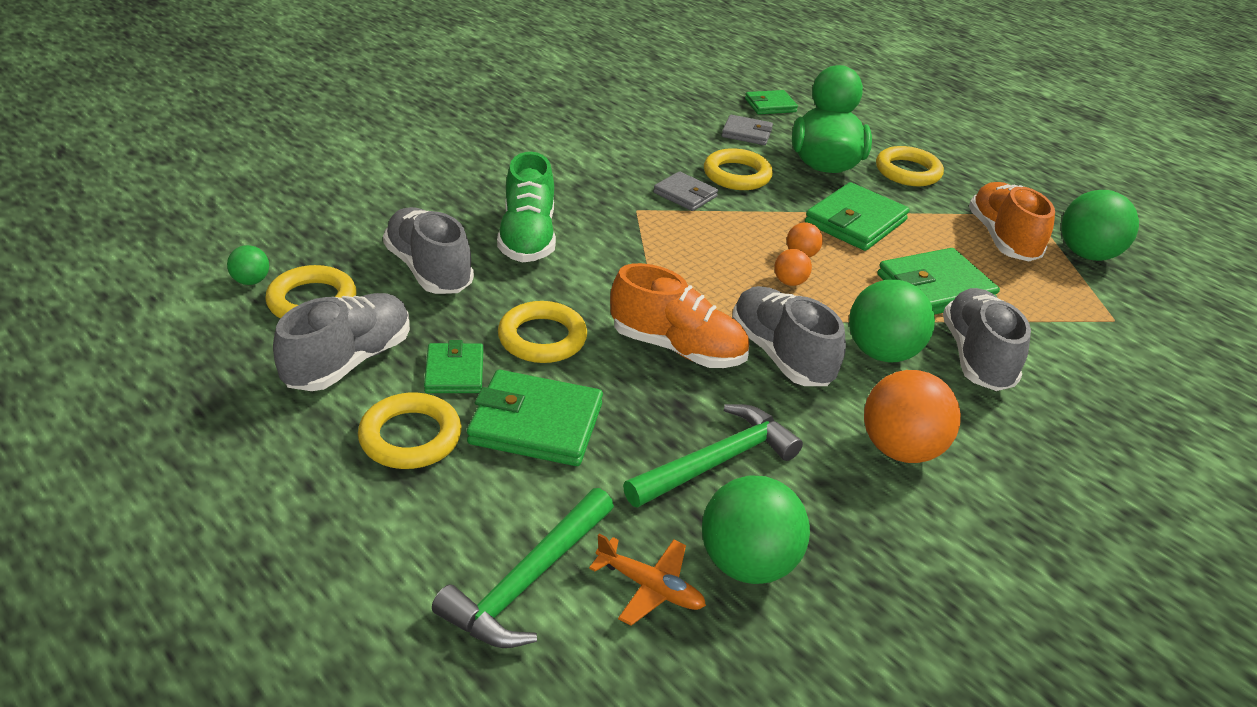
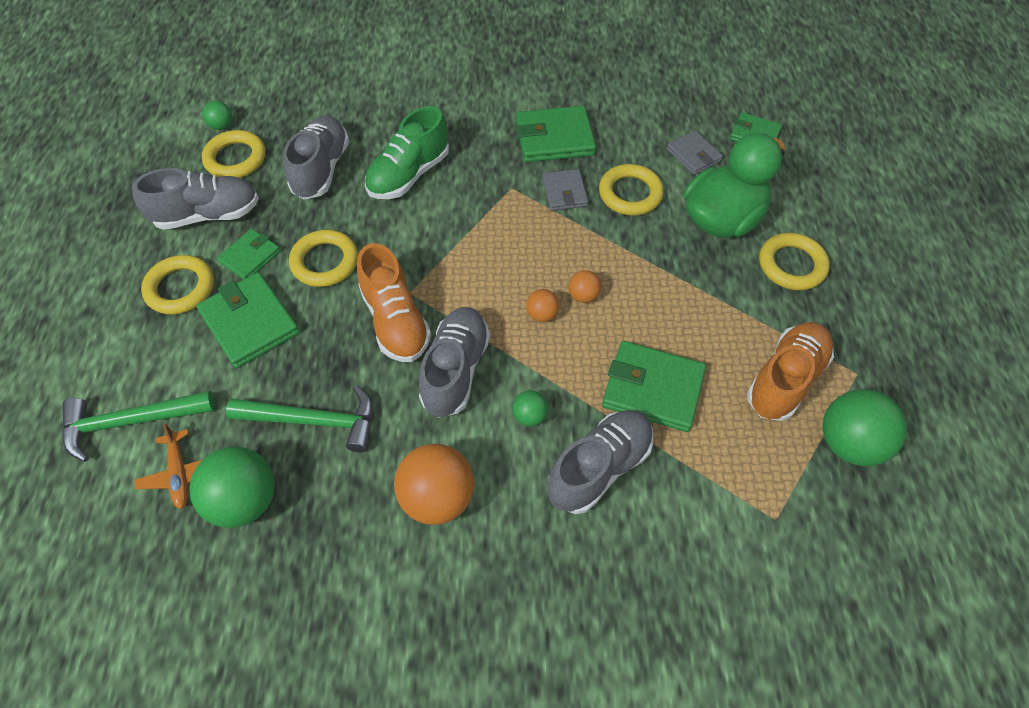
camera: 45 degrees right, 20 degrees up
(855, 222) = (670, 290): green wallet -> green wallet (554, 138)
(881, 353) = (529, 416): green ball -> green ball, size x0.49

